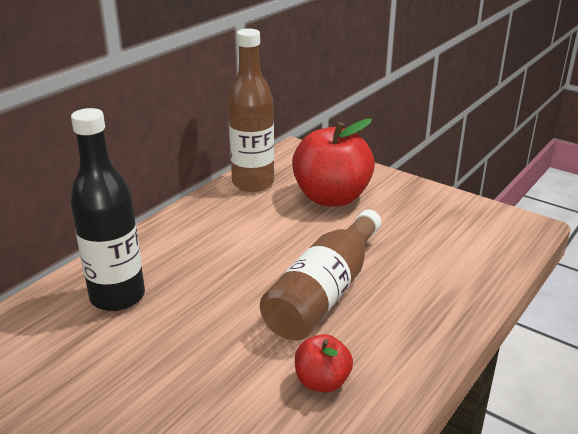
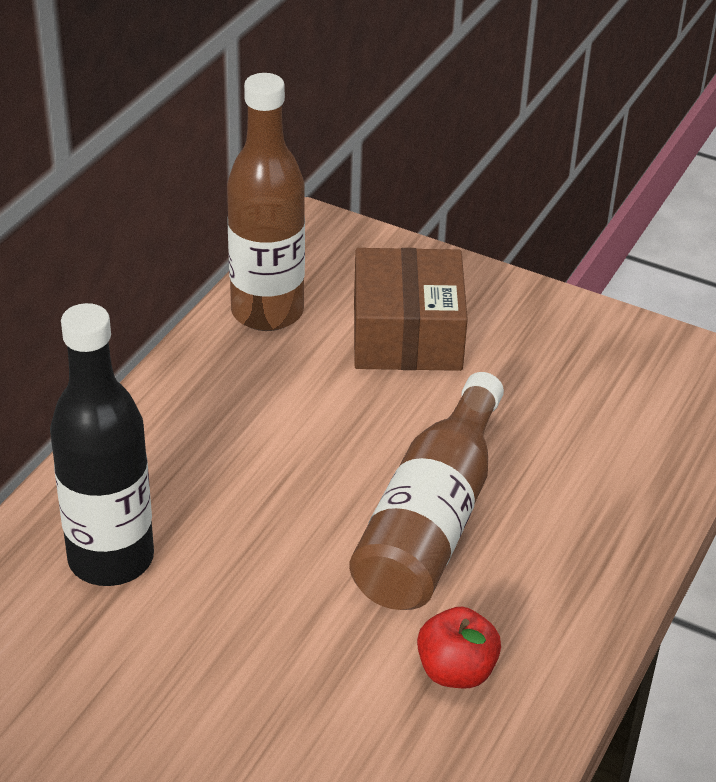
camera: 10 degrees left, 10 degrees up
(331, 198) = (407, 334): red apple -> brown box

